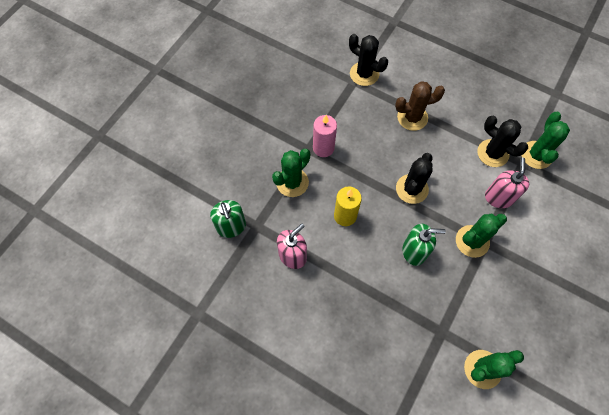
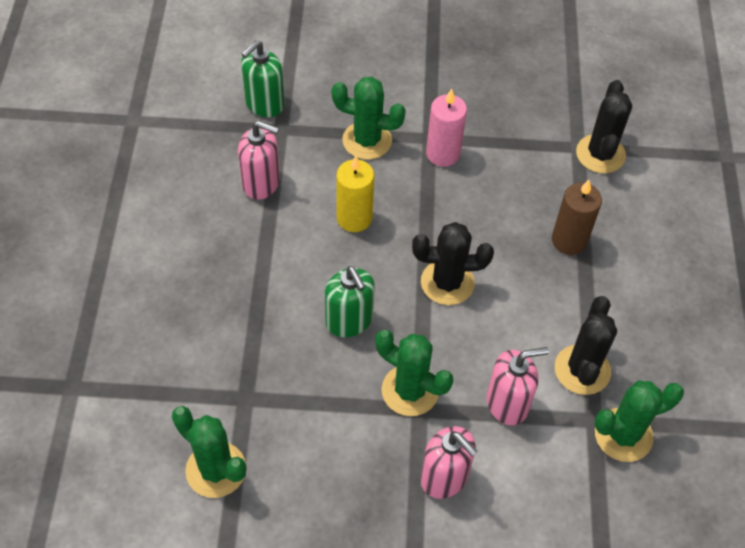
camera: 60 degrees right, 10 degrees down
(412, 117) = (569, 240): brown cactus -> brown candle
(530, 249) = (444, 477): none -> pink soap dispenser

